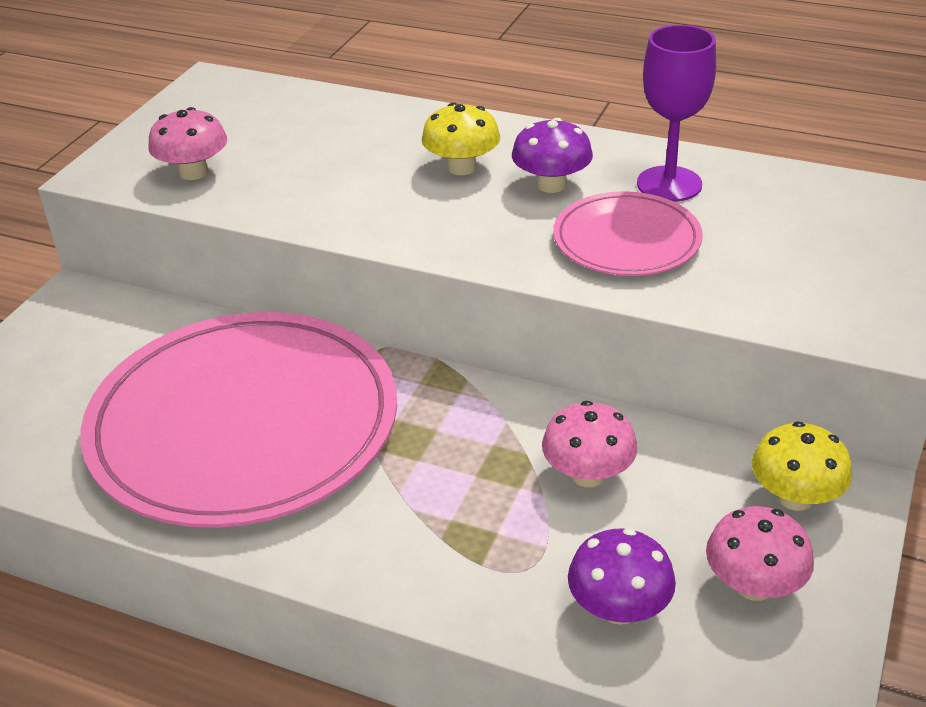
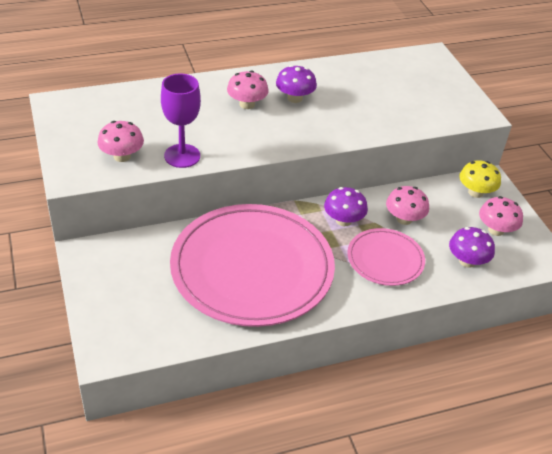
camera: 45 degrees left, 5 degrees up
(462, 167) = (247, 104): yellow mushroom -> pink mushroom
(476, 425) = (343, 220): none -> purple mushroom
(626, 240) = (354, 112): pink plate -> pink plate (385, 259)
(669, 184) = (339, 80): purple goblet -> purple goblet (182, 156)

